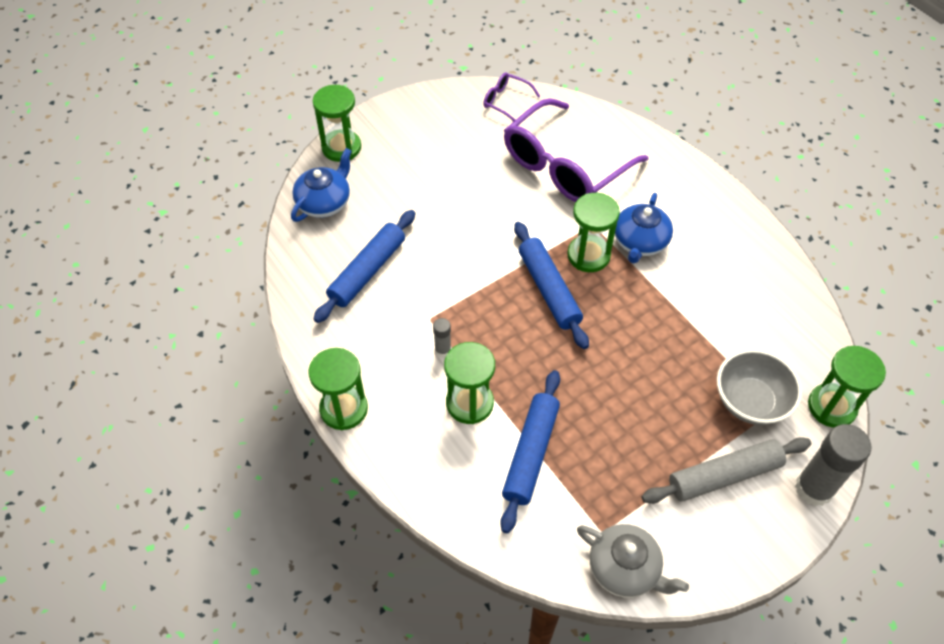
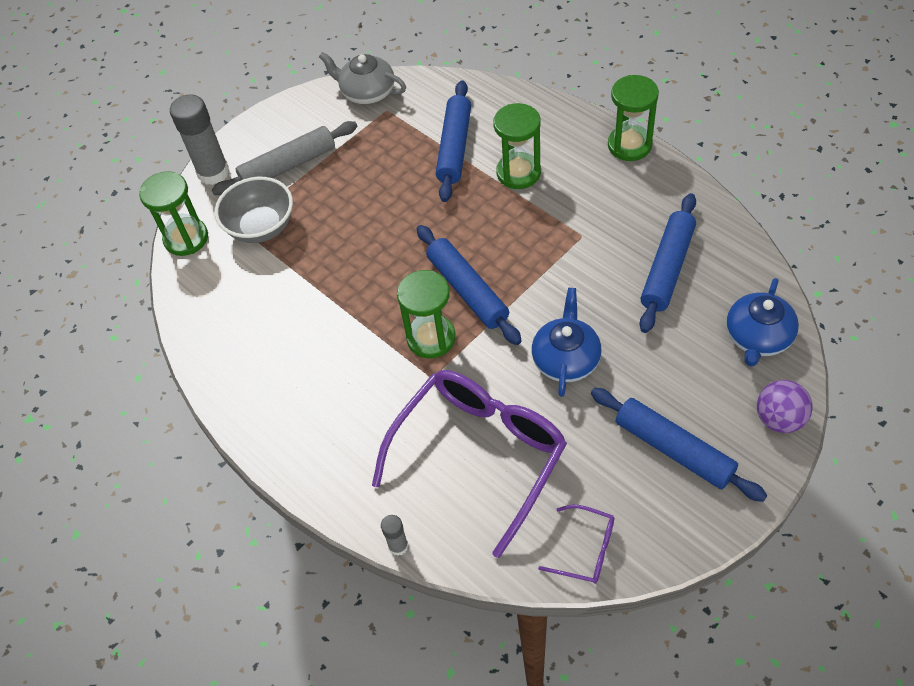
camera: 175 degrees right, 0 degrees up
(341, 147) = (779, 419): green hourglass -> purple ball
(424, 143) = (674, 449): none -> blue rolling pin
(443, 350) = (558, 210): grey glue stick -> grey glue stick (398, 546)
(640, 242) = (374, 366): blue teapot -> blue teapot (566, 359)

